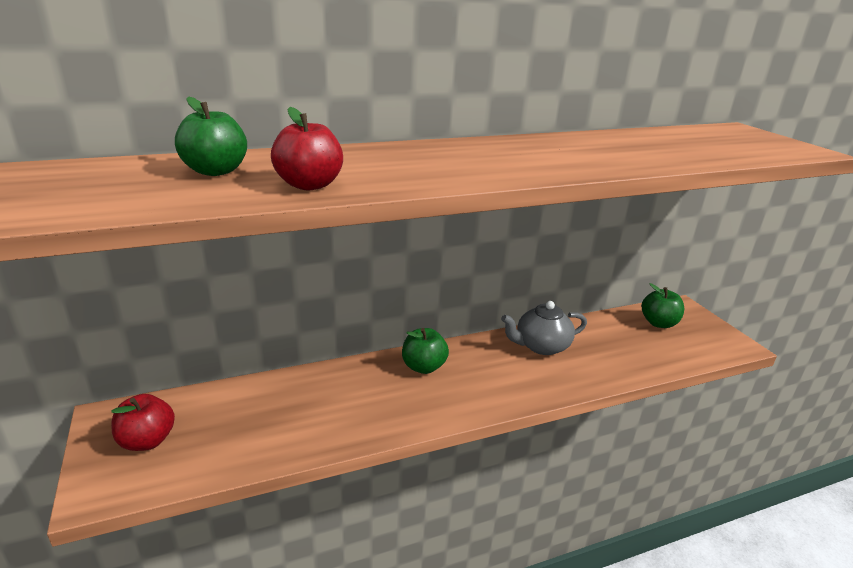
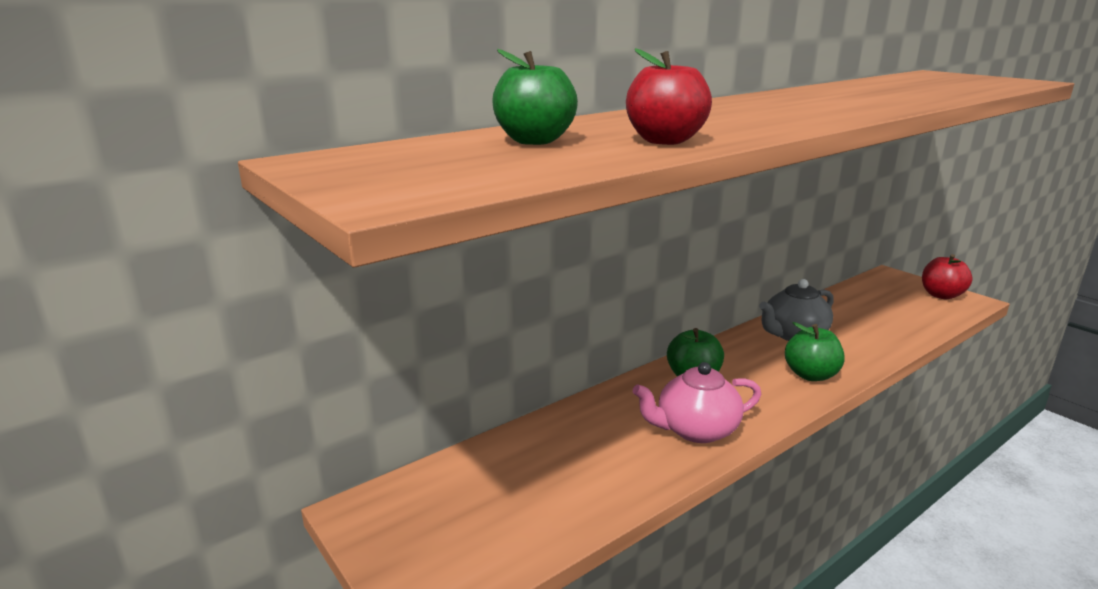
camera: 15 degrees left, 5 degrees down
(147, 441) = (440, 525): red apple -> red apple (941, 295)
(386, 411) = (695, 430): none -> pink teapot
(658, 323) = (883, 293): green apple -> green apple (810, 375)

